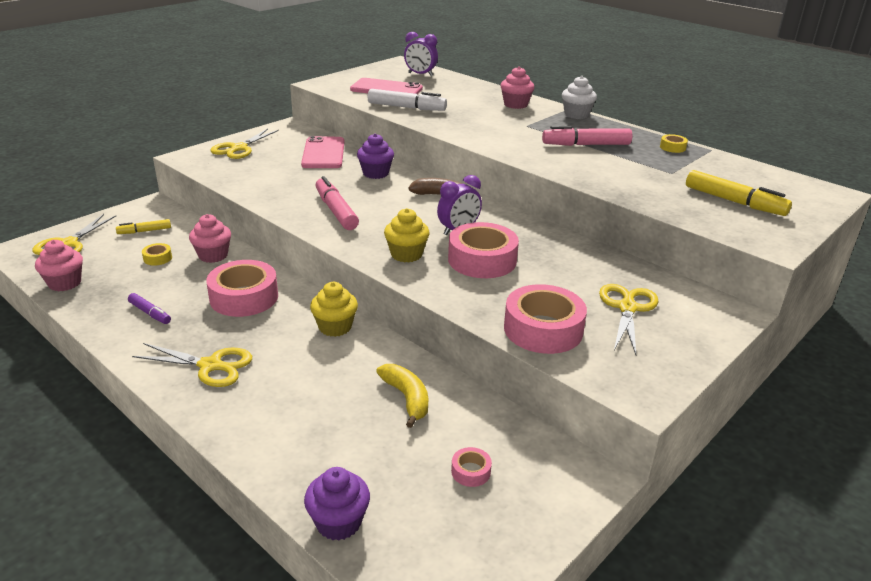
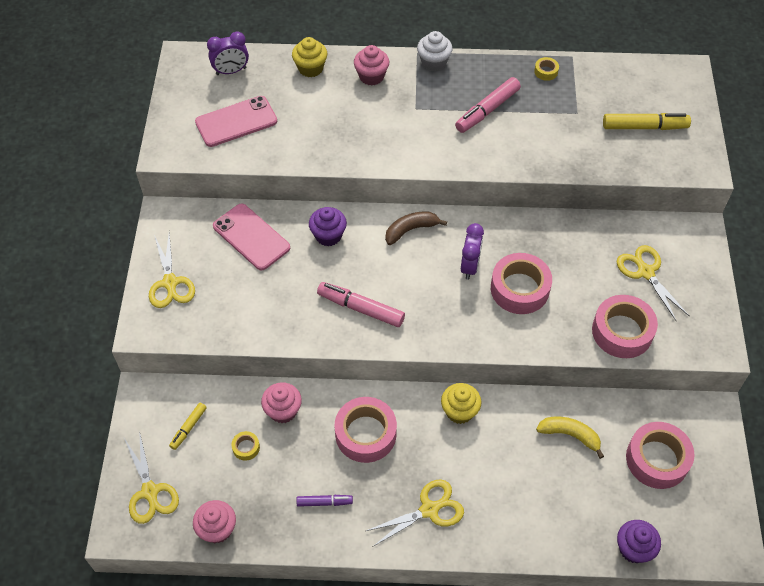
camera: 40 degrees left, 25 degrees up
(406, 107) = (293, 144): white marker -> none
(406, 254) = (468, 321): yellow cupcake -> yellow cupcake (310, 68)
(471, 471) = (657, 459): pink tape -> pink tape, size x2.27

